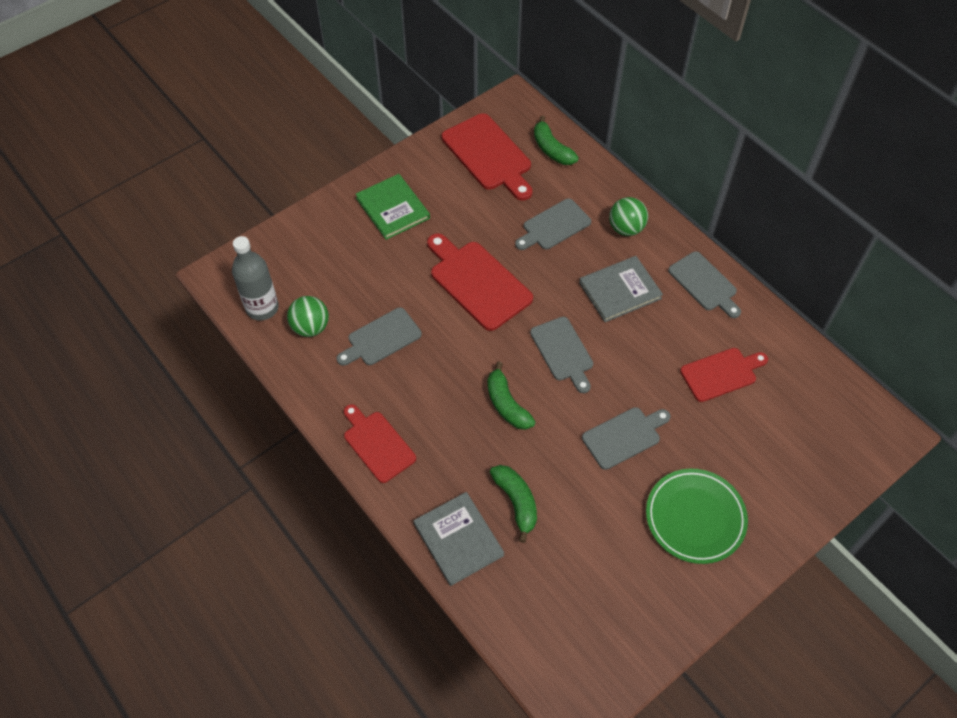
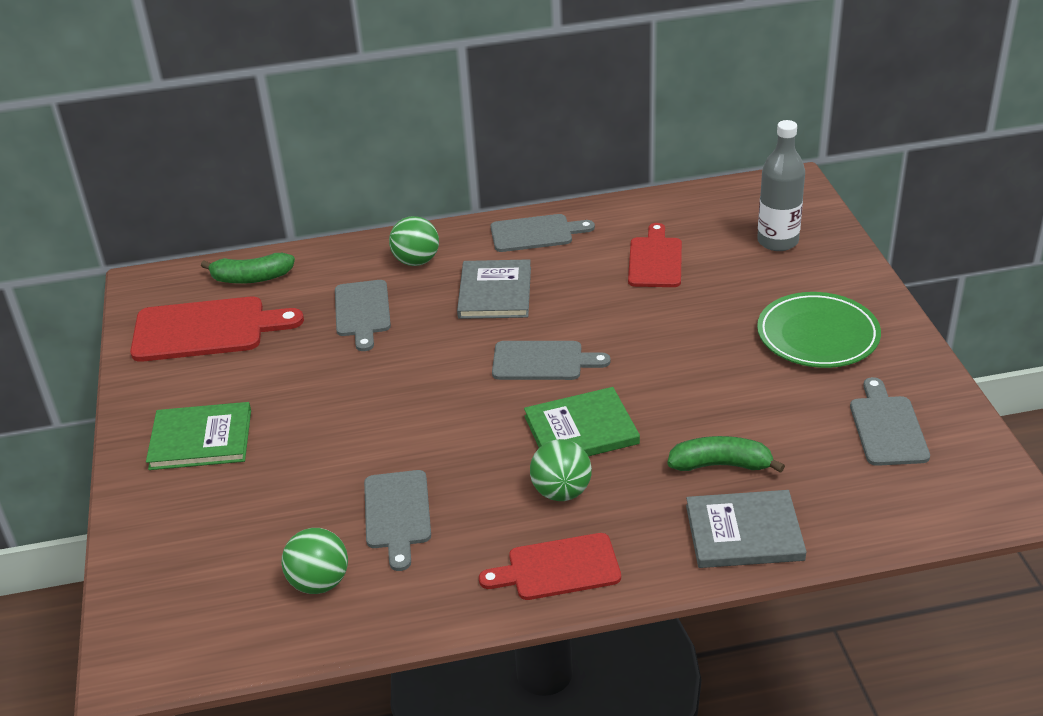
camera: 60 degrees left, 20 degrees down
(262, 308) = (240, 628): grey bottle -> grey bottle (777, 241)
(443, 418) = (561, 492): none -> green ball
(477, 282) = (386, 399): red cutting board -> none
(506, 404) = (581, 430): green banana -> green book
(624, 436) = (687, 352): grey cutting board -> grey cutting board (887, 427)

